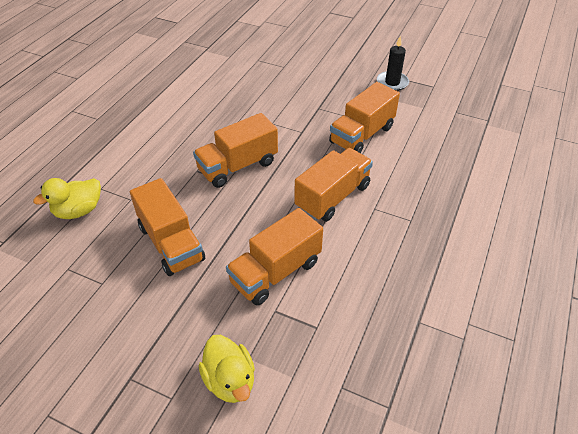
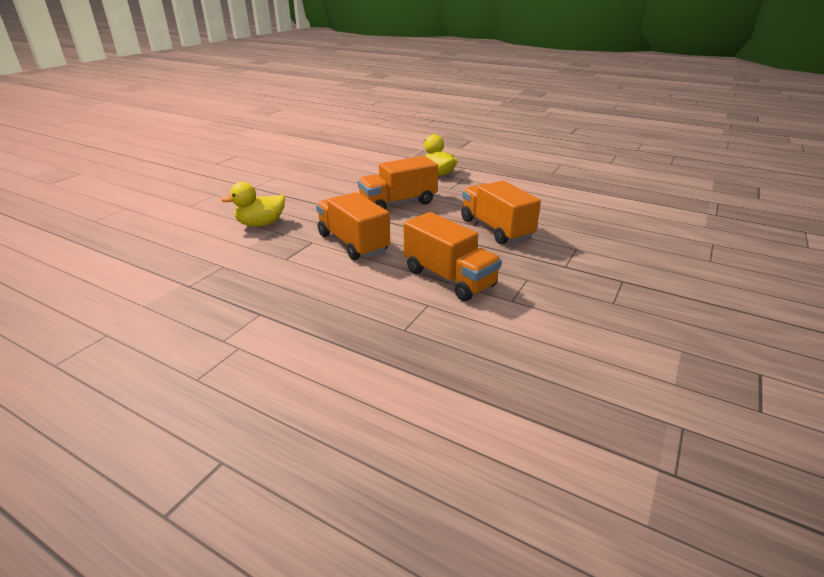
camera: 95 degrees right, 15 degrees down
(362, 135) = (572, 309): orange truck -> none
(392, 82) = (736, 357): black candle -> none

